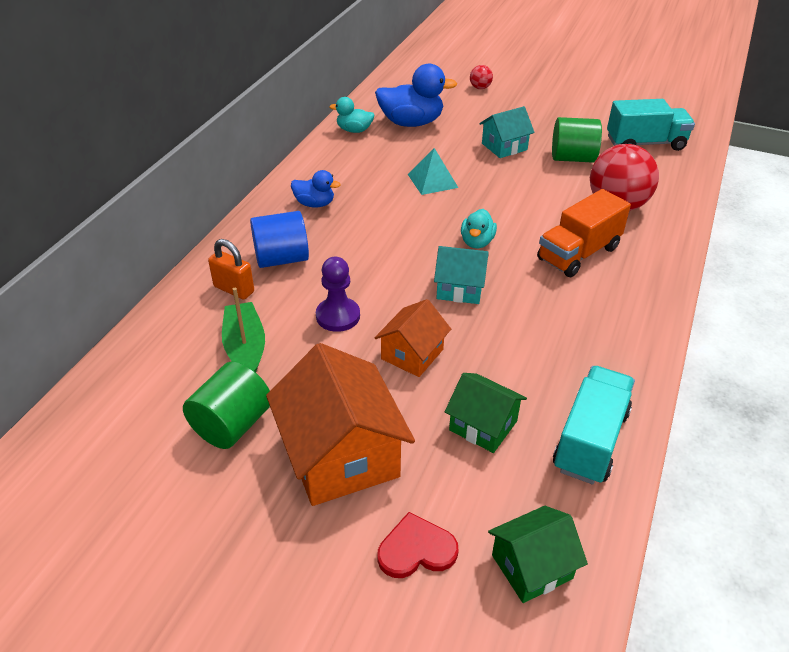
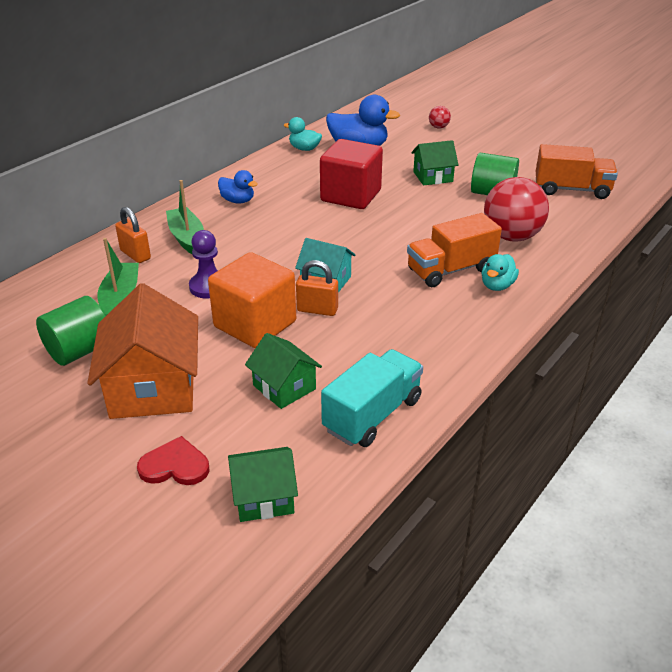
camera: 15 degrees right, 5 degrees down
(281, 259) = (187, 238): blue cylinder -> green boat
(412, 354) = (255, 324): orange house -> orange cube
(432, 181) = (351, 196): turquoise pyramid -> red cube
(468, 324) = (317, 310): none -> orange padlock
(477, 242) = (362, 248): turquoise duck -> turquoise duck (497, 286)
(504, 147) = (433, 177): turquoise house -> green house
(645, 143) = (571, 190): turquoise truck -> orange truck

